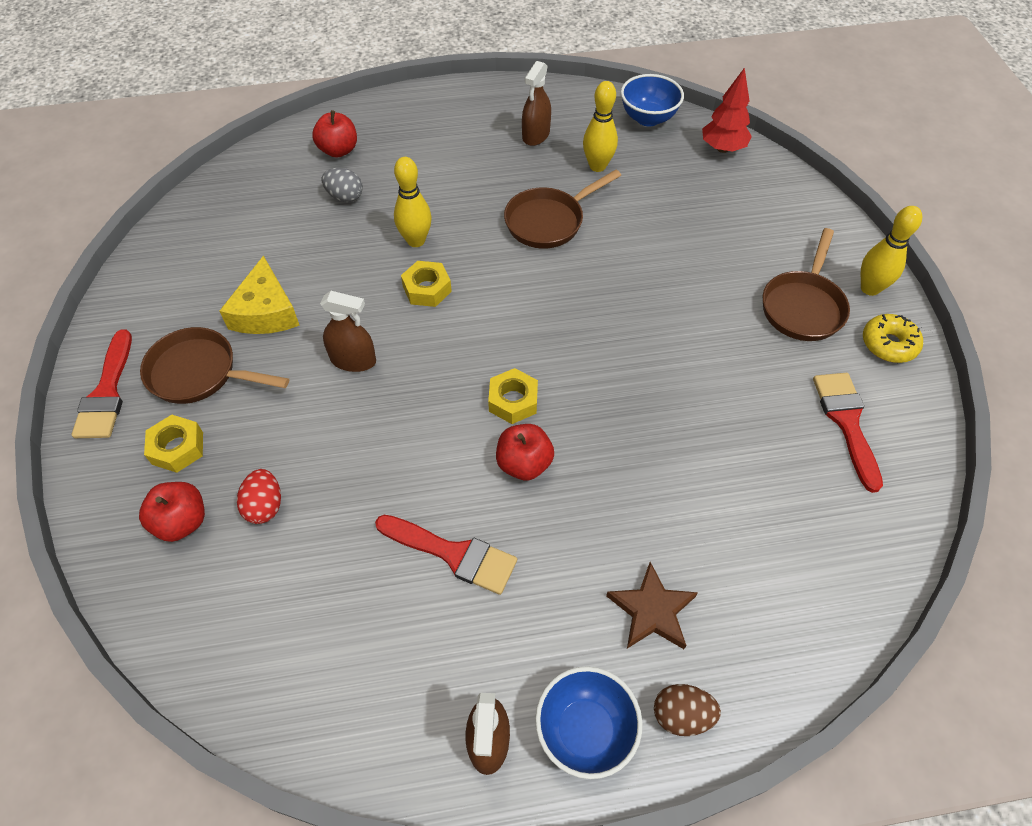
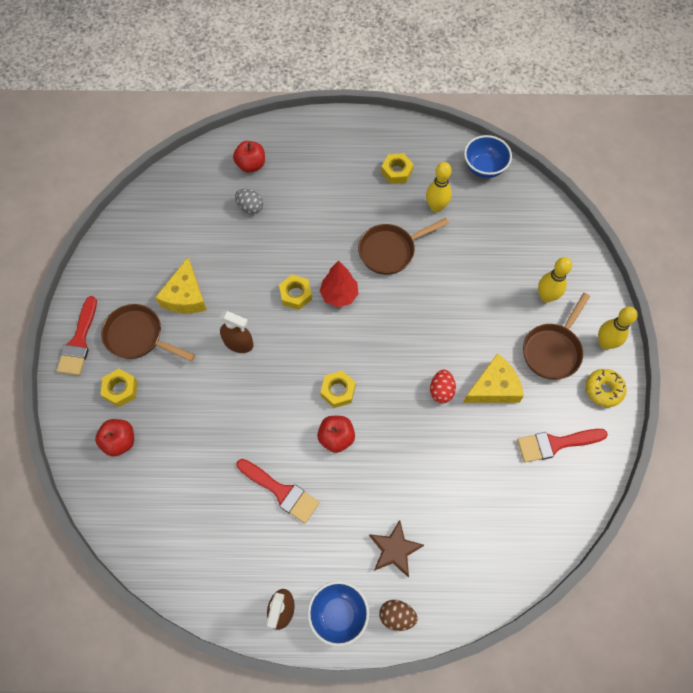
camera: 10 degrees right, 10 degrees up
(265, 506) = (170, 439): red egg -> red egg (441, 391)
(416, 241) = (294, 253): yellow bowling pin -> yellow bowling pin (546, 296)
(536, 135) = (396, 171): brown spray bottle -> yellow nut
(722, 148) = (533, 204): red tree -> red tree (339, 295)
(736, 363) = (494, 387): none -> yellow cheese
(846, 422) = (555, 444): red brush -> red brush turned 105 degrees counterclockwise

